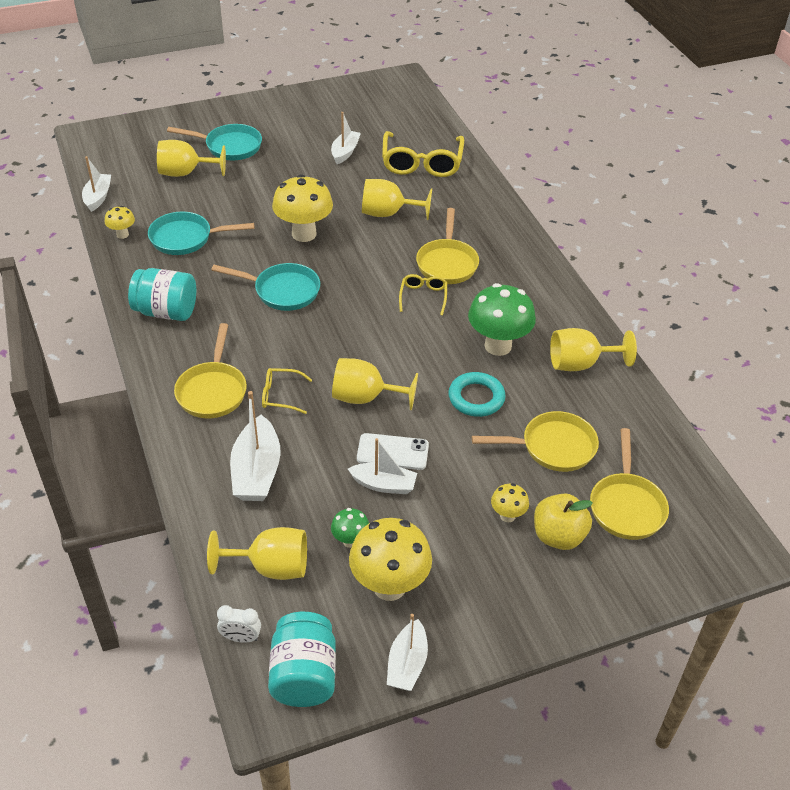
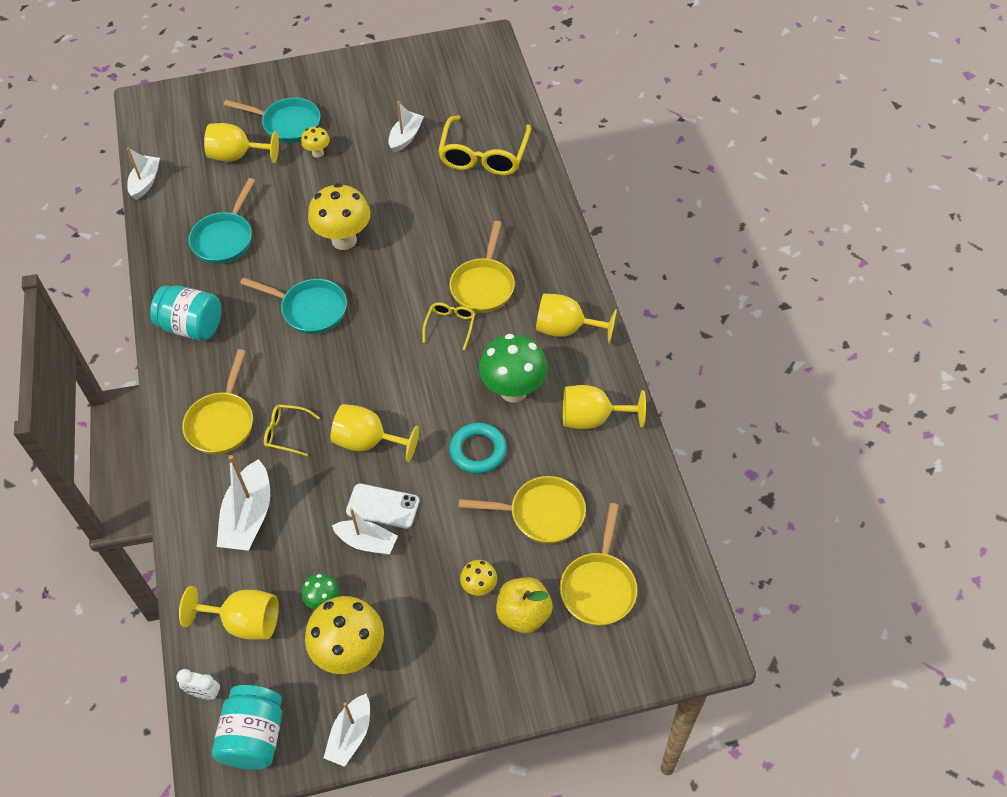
camera: 10 degrees right, 10 degrees up
(122, 234) = (163, 230): yellow mushroom -> yellow mushroom (318, 153)
(185, 238) = (224, 238): turquoise pan -> turquoise pan turned 75 degrees counterclockwise
(388, 213) = (435, 219): yellow goblet -> yellow goblet (566, 329)

